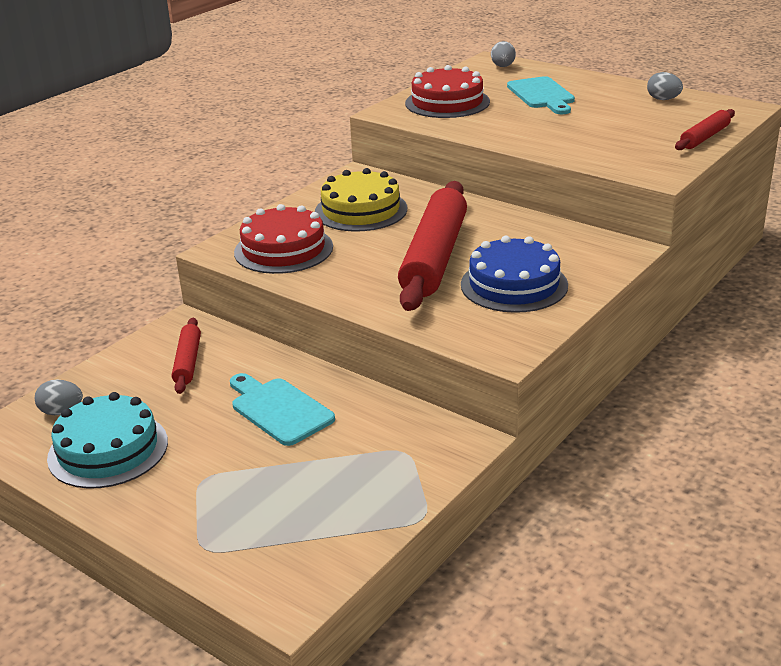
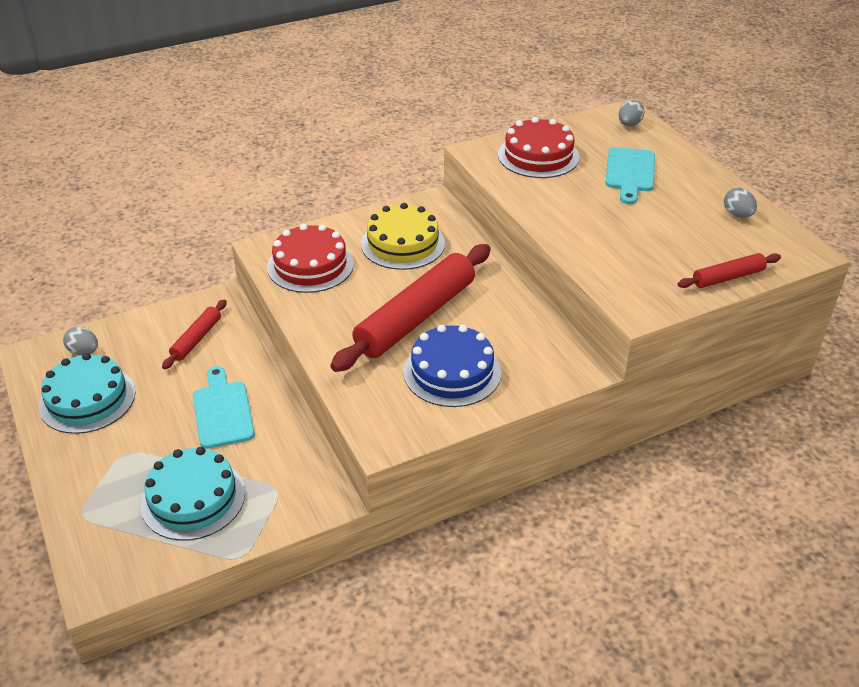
camera: 25 degrees right, 10 degrees up
(321, 489) = (193, 498): none -> turquoise cake

